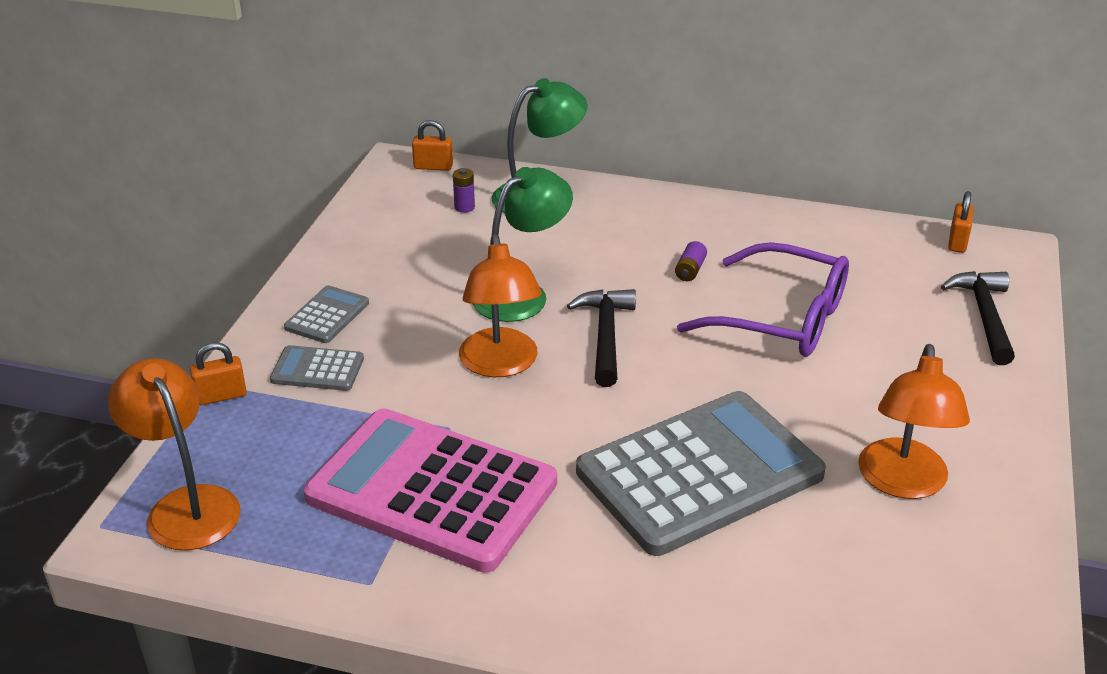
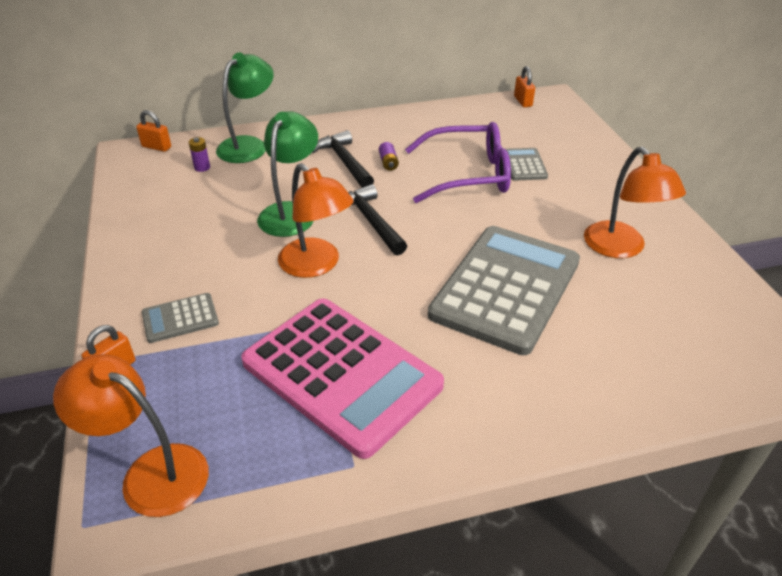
camera: 30 degrees left, 5 degrees up
(327, 315) = (156, 275): grey calculator -> grey calculator (524, 165)
(431, 490) = (341, 374): pink calculator -> pink calculator turned 135 degrees counterclockwise
(433, 167) = (156, 147): orange padlock -> orange padlock turned 45 degrees clockwise
(984, 316) = (573, 138): black hammer -> black hammer (344, 162)

